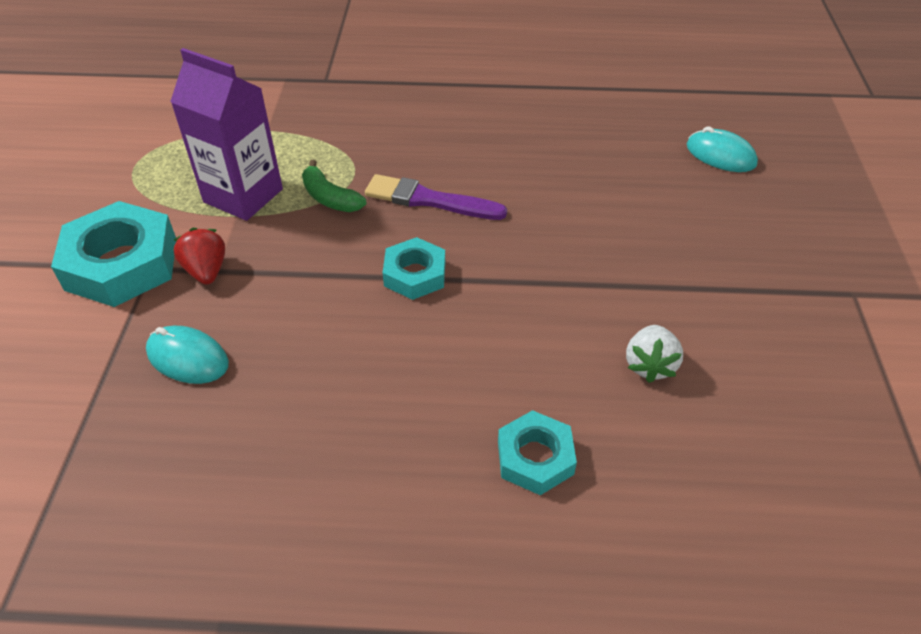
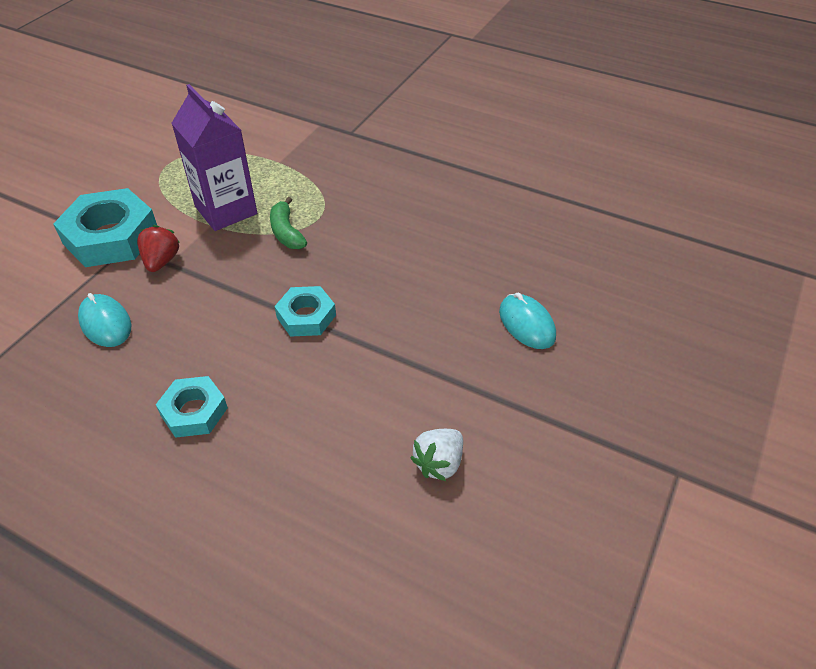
camera: 25 degrees right, 0 degrees up
(430, 200) = (361, 258): purple brush -> none
(535, 458) = (291, 501): turquoise nut -> turquoise nut (194, 411)
(720, 155) = (645, 298): turquoise mouse -> turquoise mouse (526, 324)

